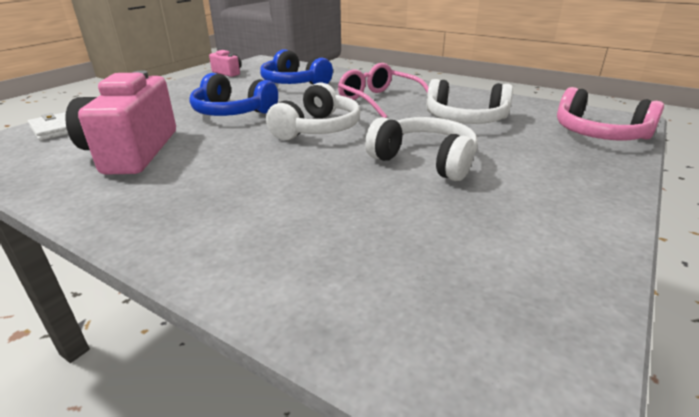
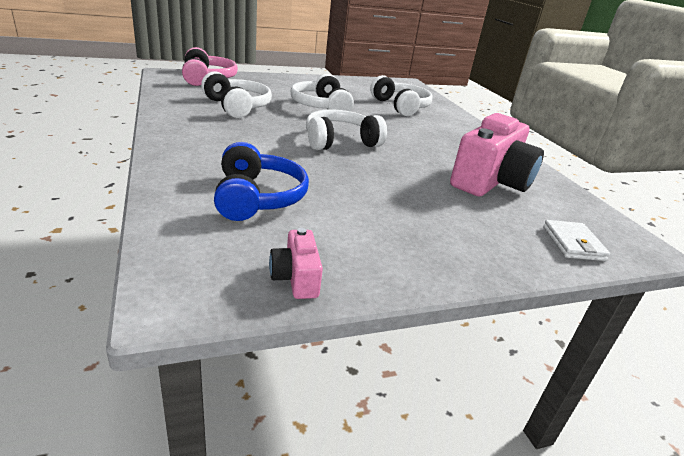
camera: 145 degrees left, 0 degrees up
(232, 112) = (383, 185): blue headphones -> none
(355, 233) = (400, 106): none -> white headphones
(379, 100) = (243, 139): pink glasses -> none

